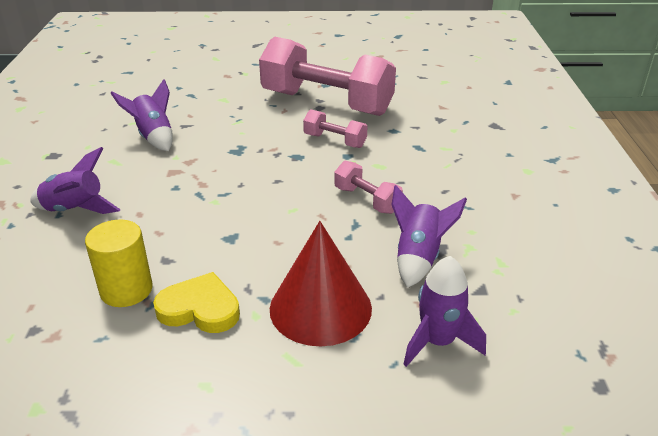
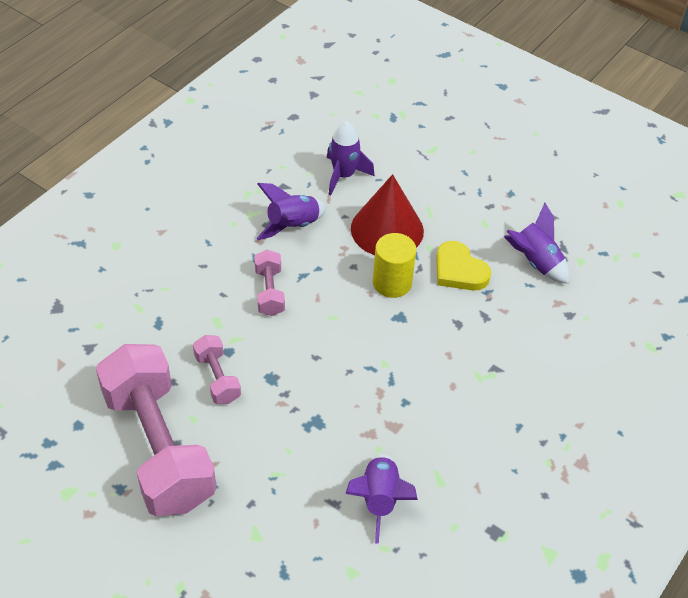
camera: 145 degrees left, 15 degrees up
(75, 210) = (503, 423): purple rocket -> purple rocket (535, 262)
(126, 290) = (498, 312): yellow cylinder -> yellow cylinder (392, 283)

